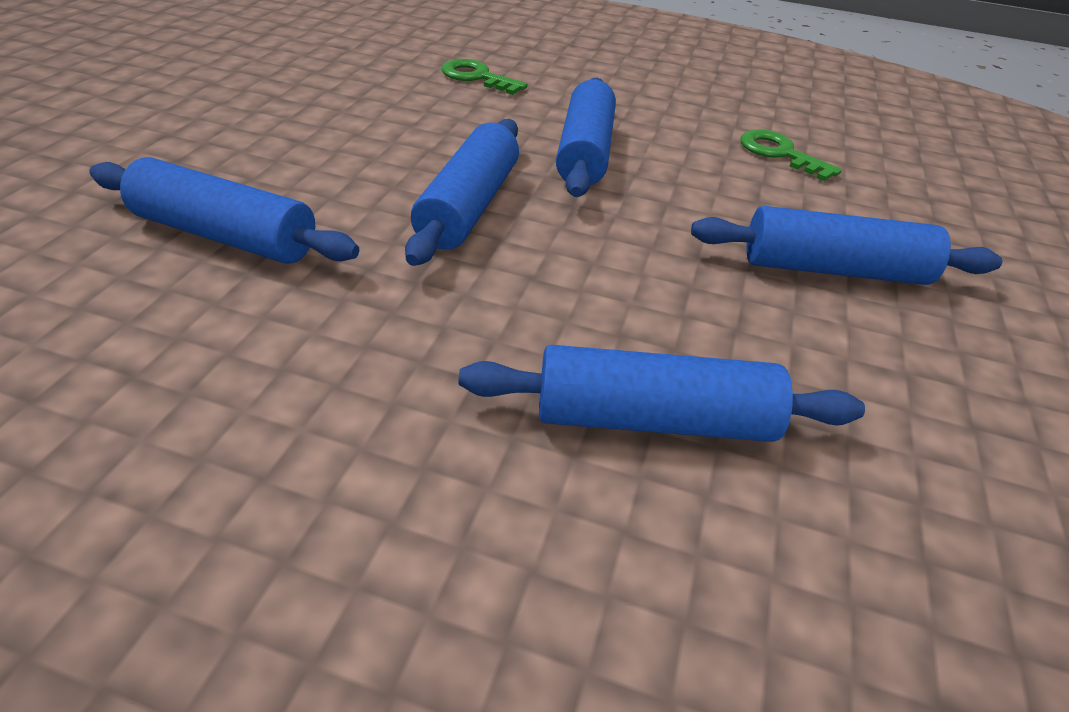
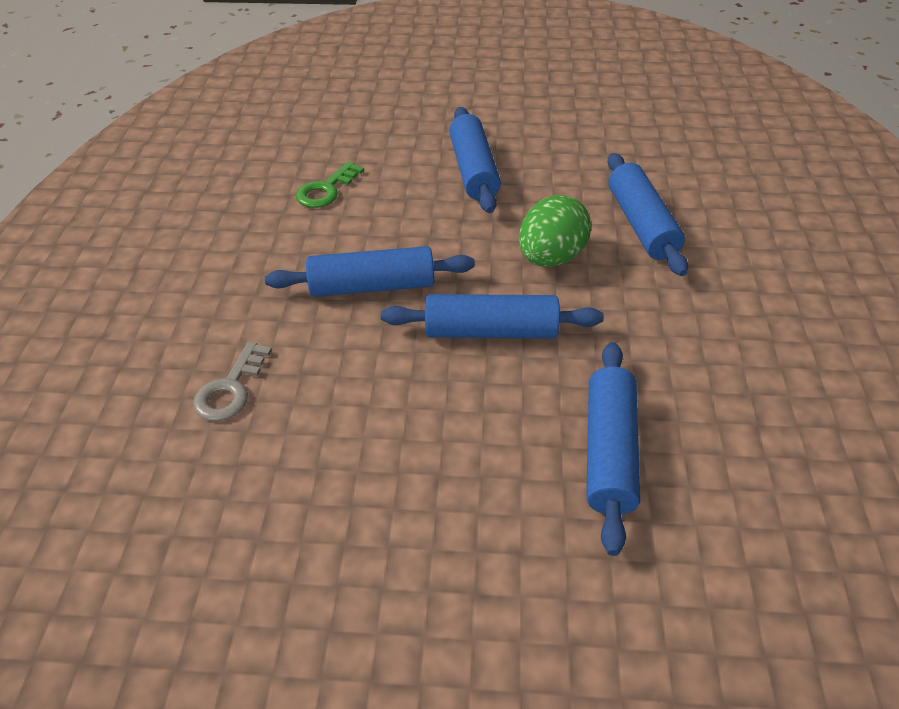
camera: 100 degrees left, 5 degrees up
(477, 77) = (230, 389): green key -> grey key
(591, 287) = (551, 257): none -> green egg

